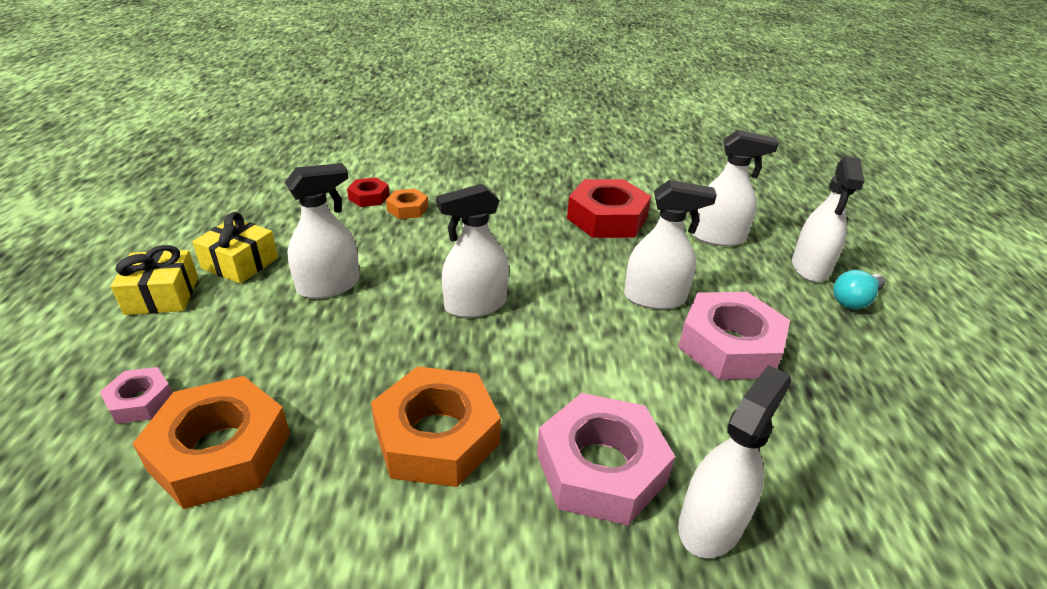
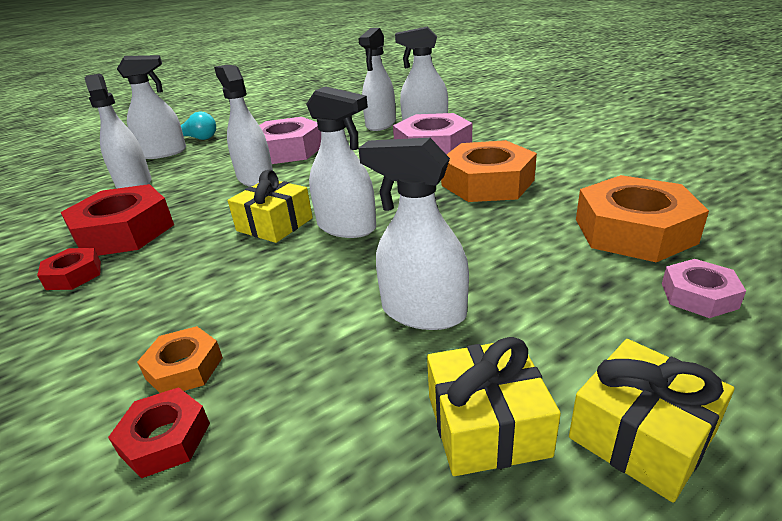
camera: 120 degrees left, 5 degrees down
(530, 276) = (274, 224): none -> yellow gift
(558, 195) = (74, 275): none -> red nut
(773, 479) = (380, 124): none -> white spray bottle

